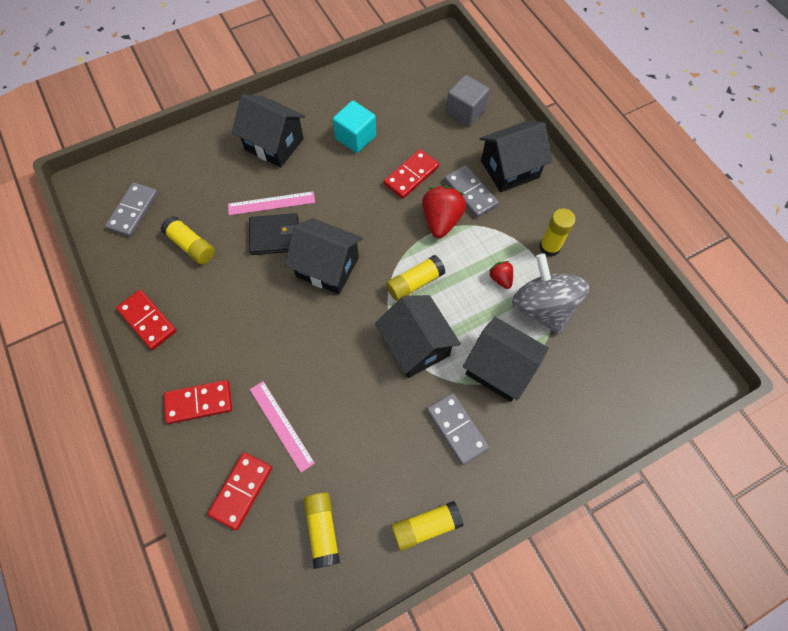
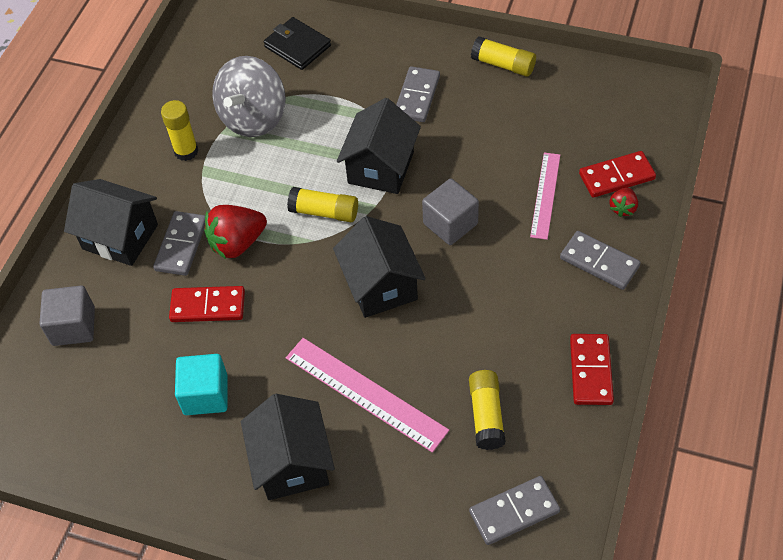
camera: 130 degrees left, 10 degrees down
(199, 402) = (599, 262): red domino -> grey domino
(271, 203) = (365, 393): pink ruler -> pink ruler, size x1.54
(274, 236) = (397, 355): black wallet -> black wallet (297, 46)
(322, 530) = (577, 112): yellow glue stick -> none
(326, 344) = (450, 224): none -> grey cube
(499, 368) = (339, 107): black house -> none
(500, 279) = (255, 160): red strawberry -> red strawberry (623, 208)

